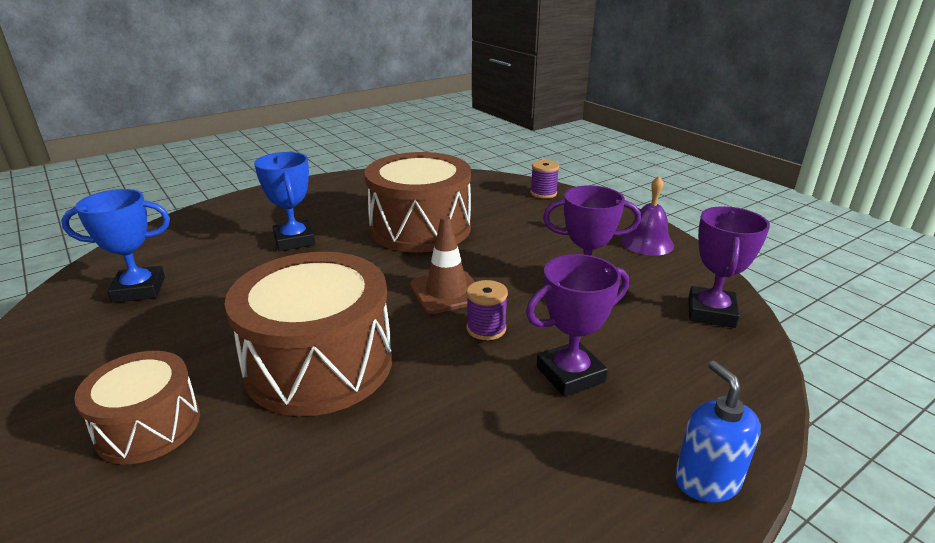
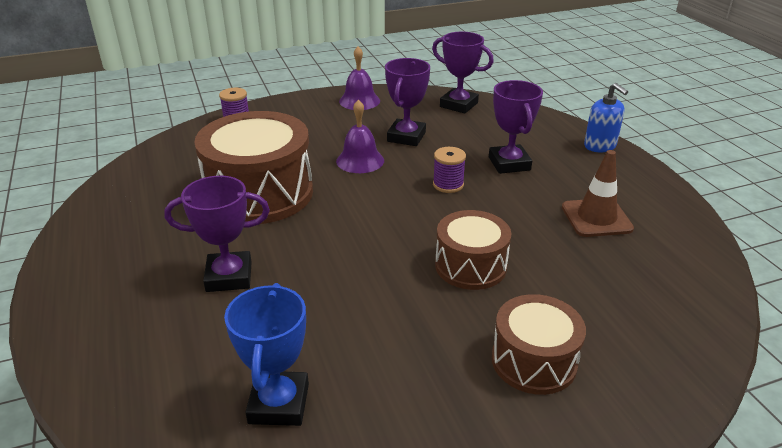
camera: 75 degrees left, 5 degrees up
(294, 240) = (229, 276): blue trophy -> purple trophy
(319, 364) = (470, 266): brown drum -> brown drum, size x0.58
(446, 292) = (388, 194): brown traffic cone -> brown traffic cone (596, 218)
(508, 265) = (360, 160): none -> purple bell
(706, 481) = (600, 146): blue soap dispenser -> blue soap dispenser turned 120 degrees counterclockwise

